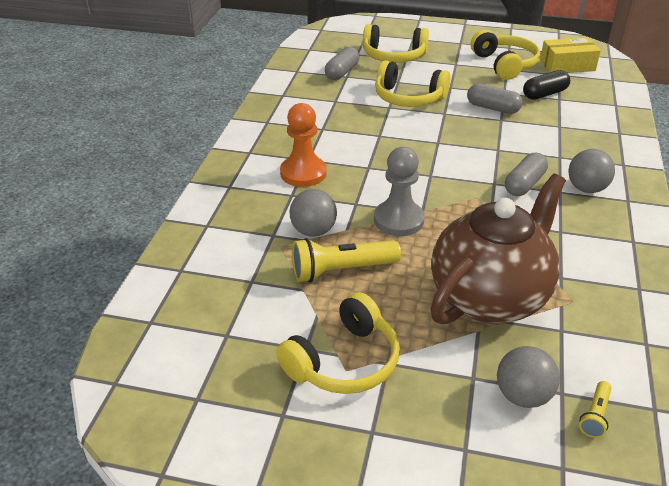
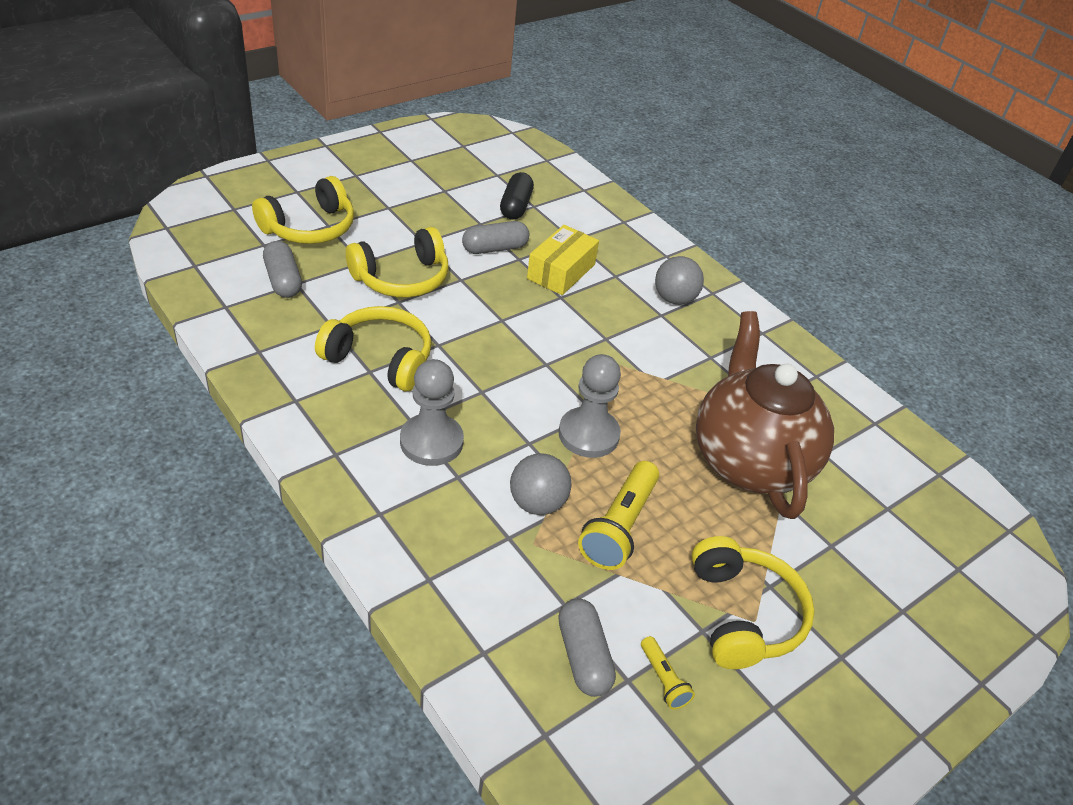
camera: 55 degrees left, 5 degrees up
(303, 173) = (431, 442): orange pawn -> grey pawn
(504, 64) = (435, 185): yellow headphones -> yellow headphones (379, 359)
(523, 396) = (874, 532): grey ball -> none
(524, 184) = (628, 324): grey capsule -> grey capsule (583, 656)
(567, 66) = (491, 160): yellow box -> yellow box (561, 271)
(595, 415) = (923, 509): yellow flashlight -> yellow flashlight (663, 679)

